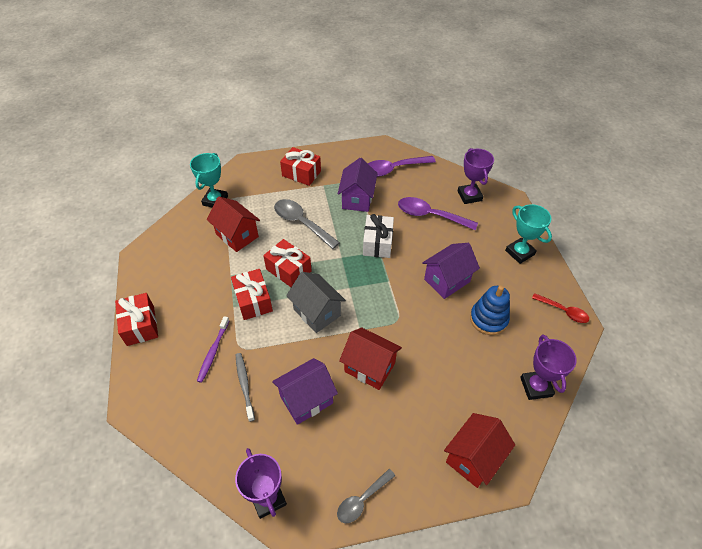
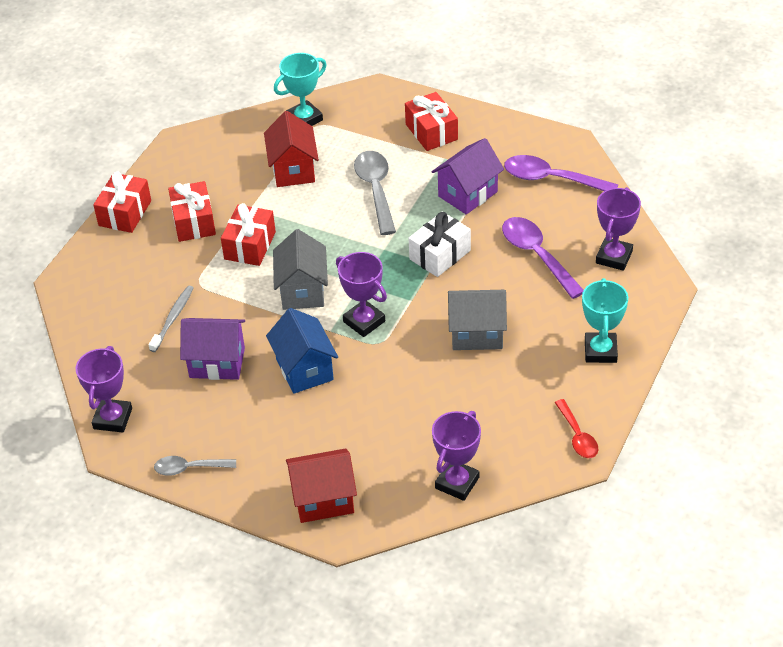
camera: 40 degrees right, 5 degrees down
(213, 352) = (170, 273): purple toothbrush -> none
(288, 270) = (314, 233): red gift -> red gift (194, 222)
(369, 367) = (304, 369): red house -> blue house
(375, 311) = (364, 321): none -> purple trophy
(447, 280) = (477, 334): purple house -> grey house
(488, 319) = (480, 396): blue stacking toy -> none

